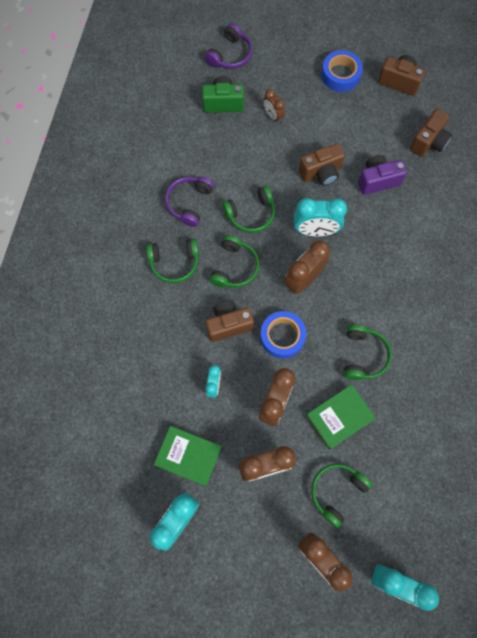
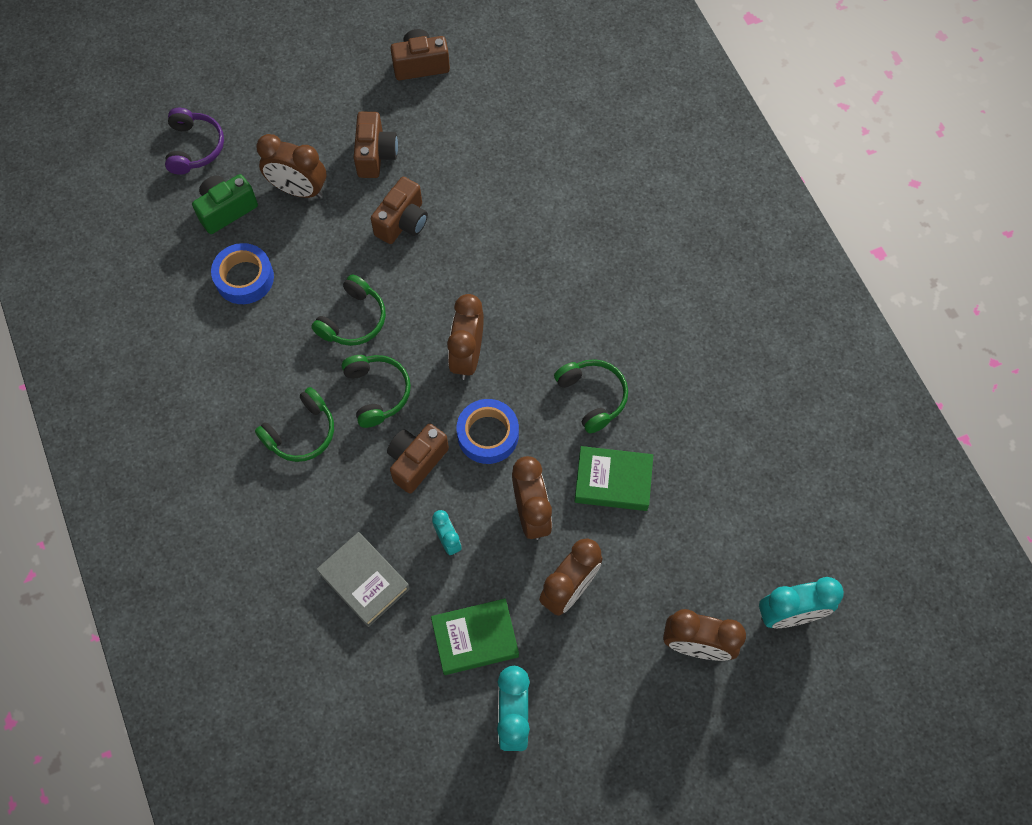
camera: 35 degrees left, 5 degrees down
(149, 376) = (364, 581): none -> grey book
(189, 203) = (269, 352): purple headphones -> none
(273, 116) = (299, 190): brown clock -> brown clock, size x1.76
(315, 231) = (442, 292): turquoise clock -> none
(337, 492) = (665, 562): green headphones -> none
(339, 417) = (613, 481): green book -> green book turned 75 degrees clockwise
(340, 75) = (346, 96): blue tape -> blue tape (244, 278)
(377, 180) = (474, 192): purple camera -> none
(428, 142) = (501, 115): brown camera -> brown camera (375, 155)

